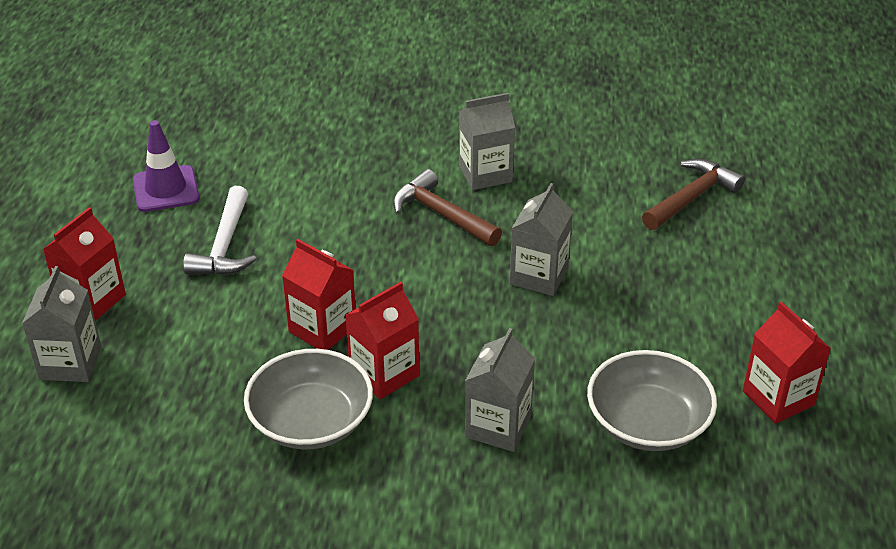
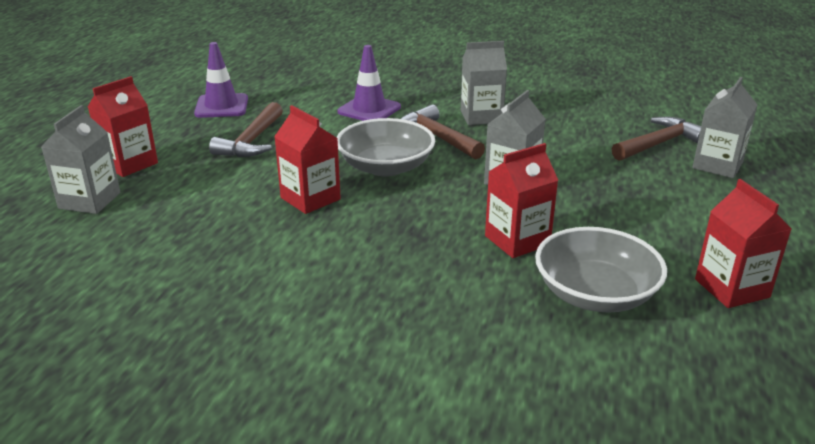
camera: 10 degrees right, 10 degrees down
(225, 245) = (252, 141): white hammer -> brown hammer
(311, 421) = (274, 259): grey bowl -> grey bowl (385, 167)
(349, 176) = (369, 109): none -> purple traffic cone
(384, 374) = (353, 233): red carton -> red carton (517, 240)
(498, 426) = (447, 281): grey carton -> grey carton (717, 165)

